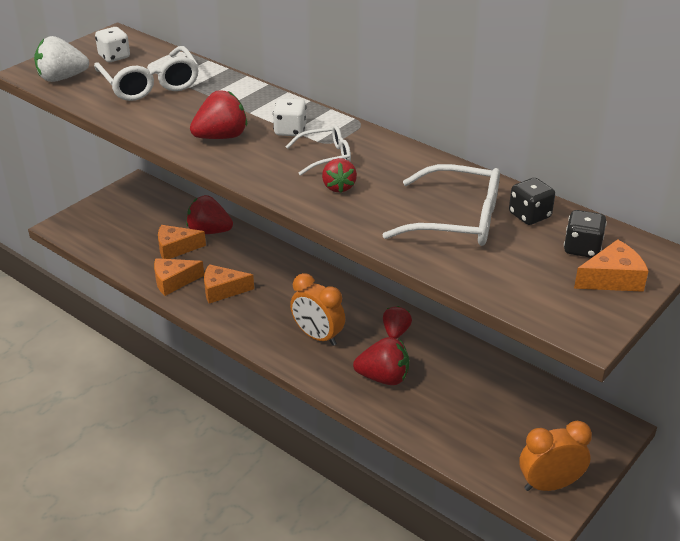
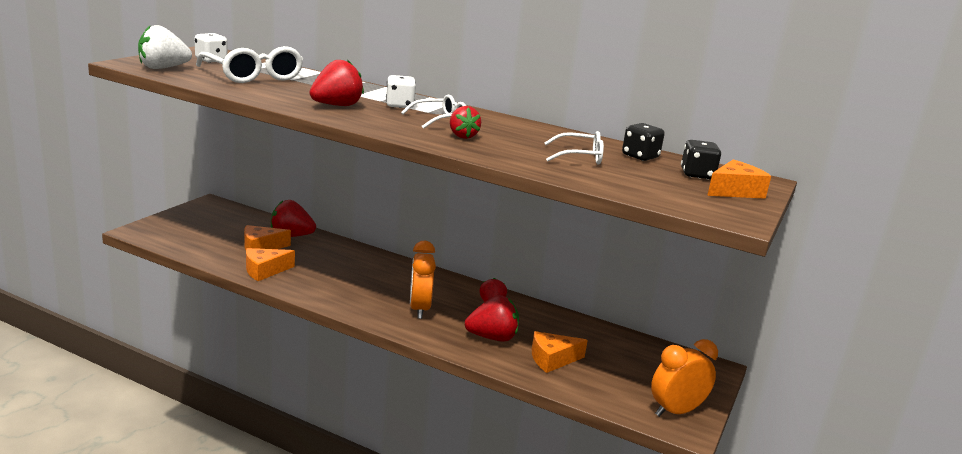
camera: 15 degrees left, 15 degrees down
(222, 290) = (316, 277): orange cheese -> orange cheese (552, 359)
(317, 336) = (419, 309): orange clock -> orange clock turned 60 degrees clockwise
(456, 220) = (579, 157): white glasses -> white glasses, size x0.59

